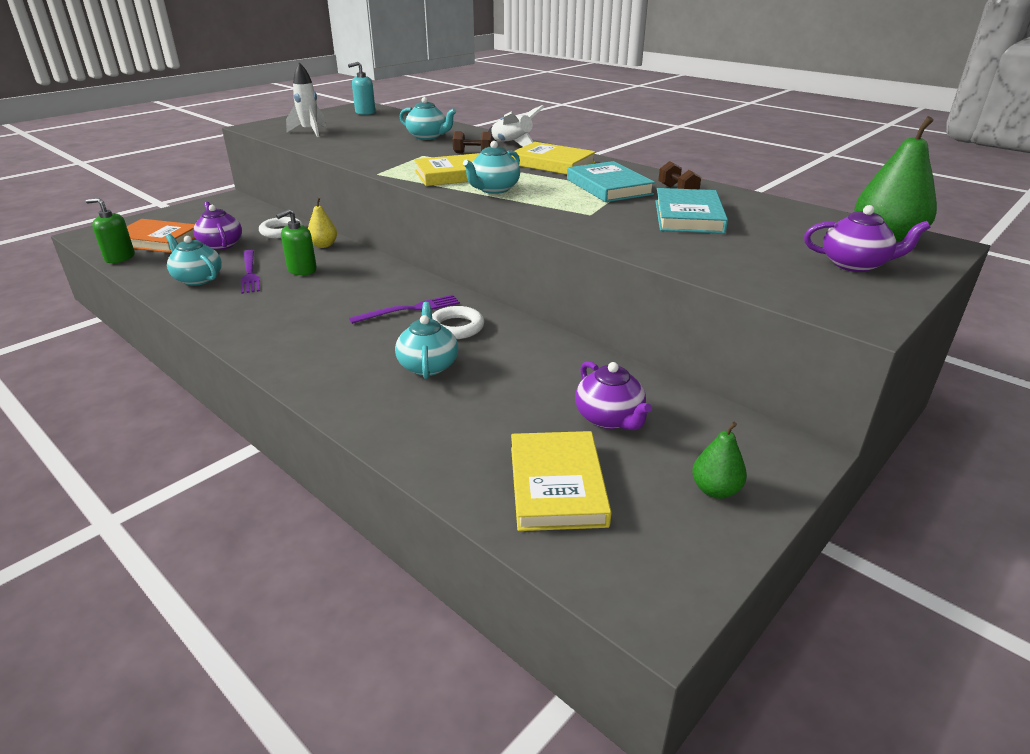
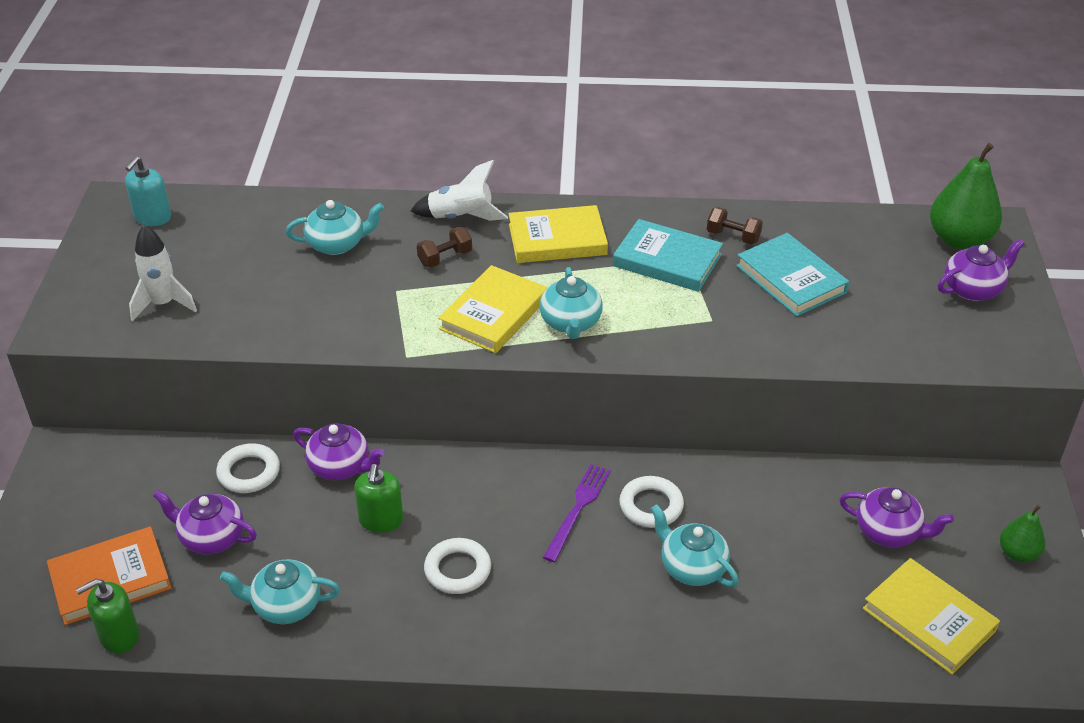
camera: 40 degrees left, 10 degrees up
(249, 273) = (330, 560): purple fork -> none
(298, 303) = (457, 570): none -> white ring
(324, 245) = (340, 467): yellow pear -> purple teapot

